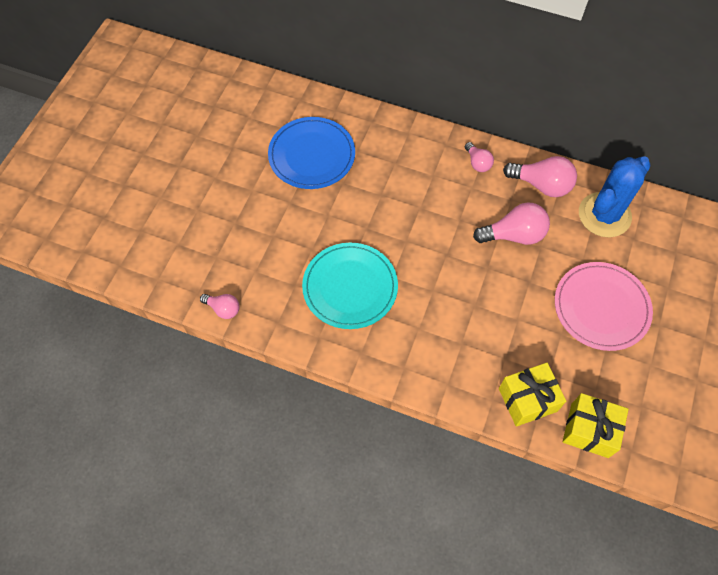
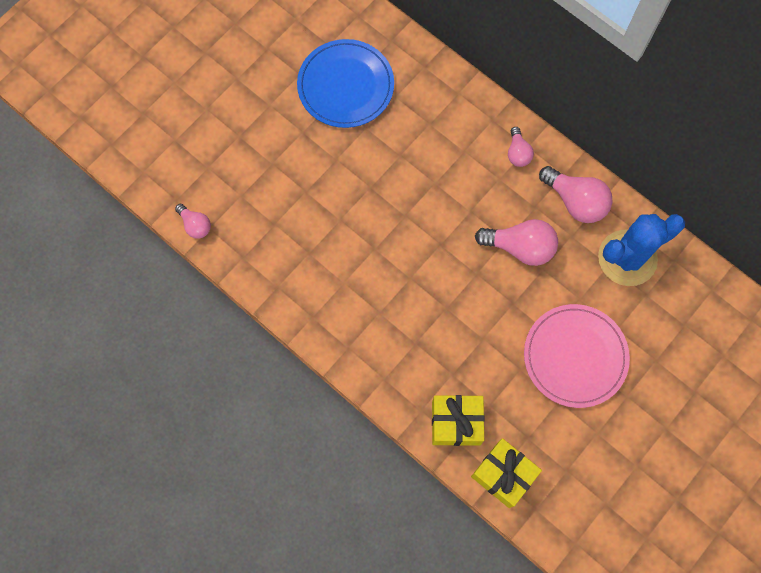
camera: 20 degrees right, 10 degrees up
(350, 287) = (328, 245): turquoise plate -> none

